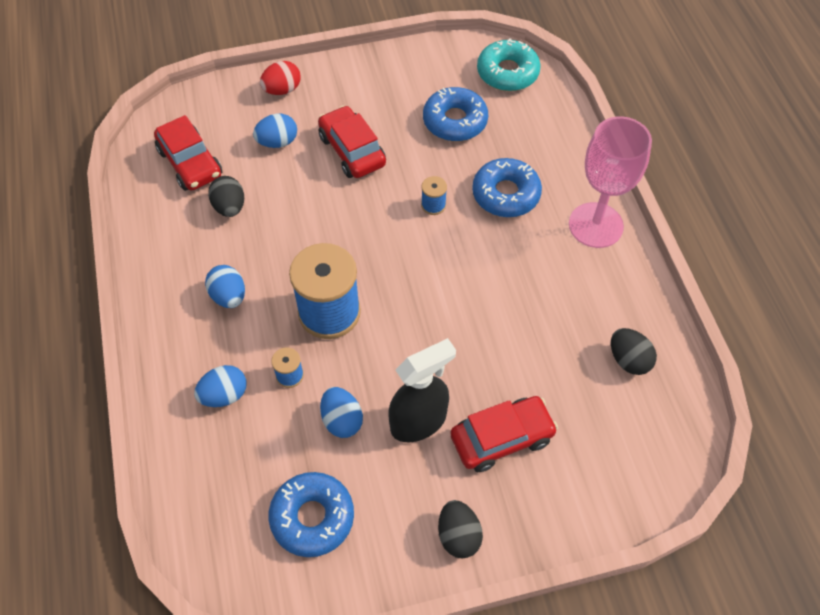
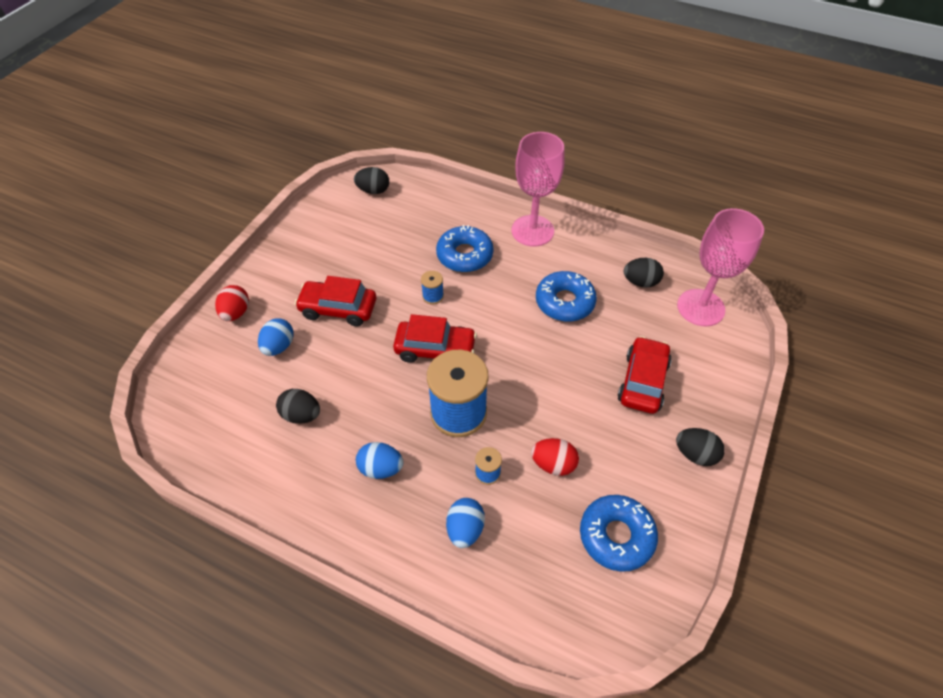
camera: 50 degrees left, 5 degrees down
(190, 163) = (230, 414): red car -> red car (435, 349)
(342, 420) = (553, 464): blue egg -> red egg
(419, 421) = (592, 418): black spray bottle -> none
(455, 121) = (379, 240): blue donut -> blue donut (564, 302)
(507, 73) = (373, 191): turquoise donut -> black egg
(652, 436) = (700, 307): none -> pink goblet

